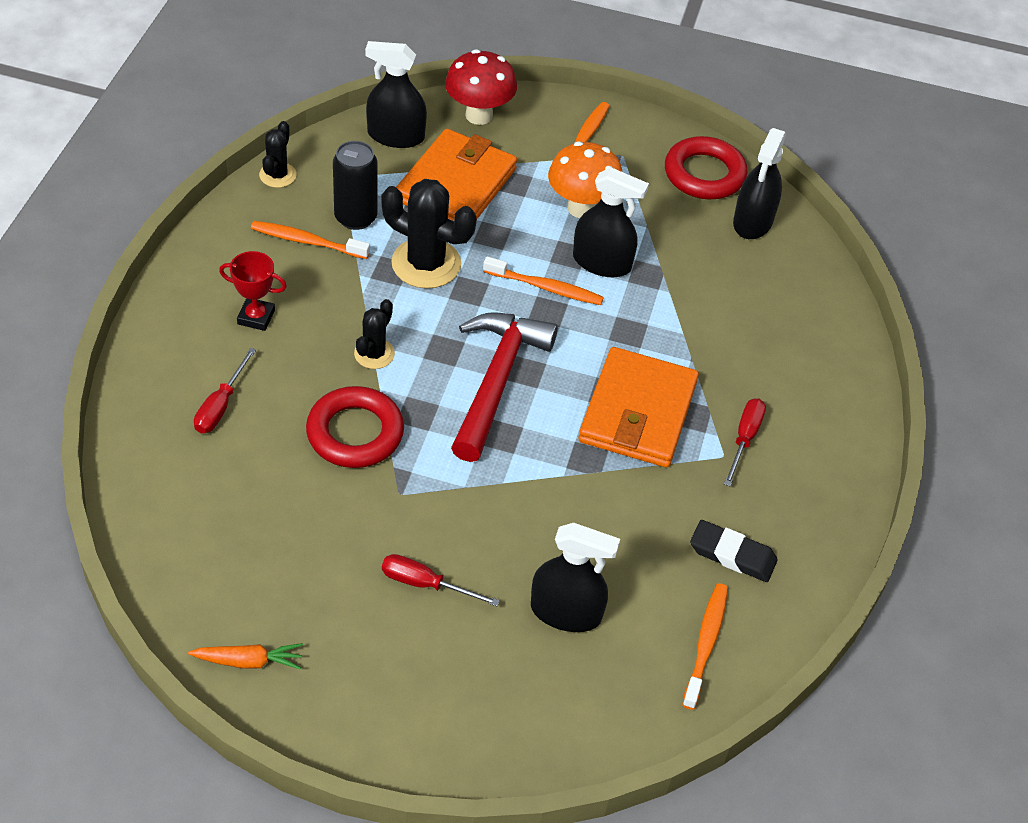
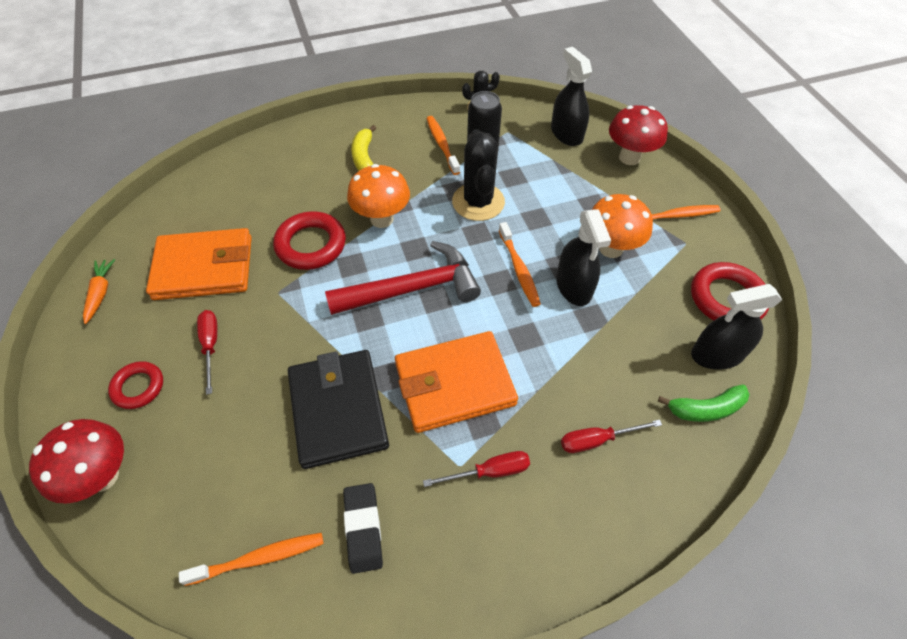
camera: 60 degrees right, 5 degrees up
(220, 406) = (285, 179): red screwdriver -> red screwdriver (597, 440)
(248, 661) = (100, 293): orange carrot -> orange carrot turned 150 degrees counterclockwise
(256, 317) = (364, 157): red trophy -> yellow banana
(374, 354) = (382, 219): black cactus -> orange mushroom
(428, 670) = (138, 387): none -> red ring
(456, 185) = (558, 179): orange wallet -> orange wallet (204, 268)
(521, 740) = (102, 476): none -> red mushroom
(566, 612) = (234, 441): black spray bottle -> none
(596, 513) = (338, 410): none -> black wallet
(795, 265) = (705, 409): none -> green banana

